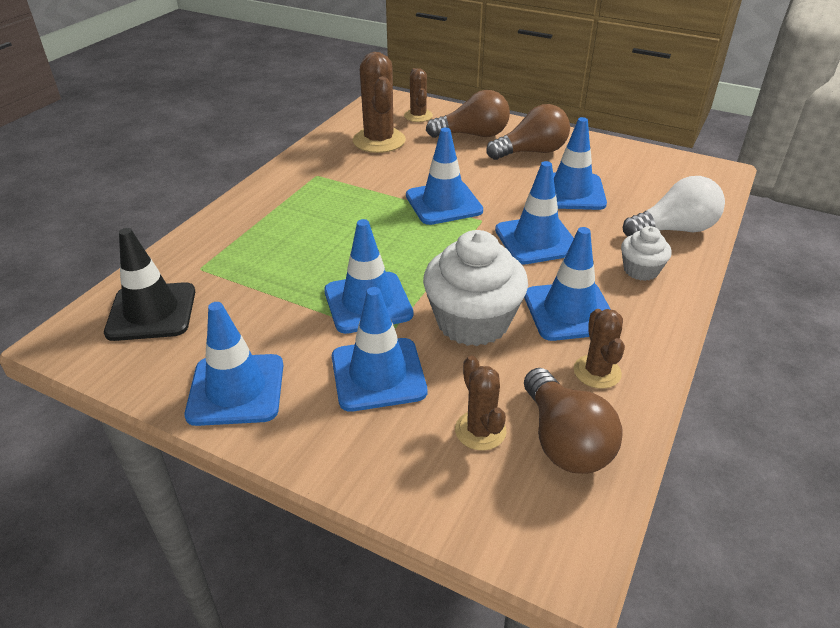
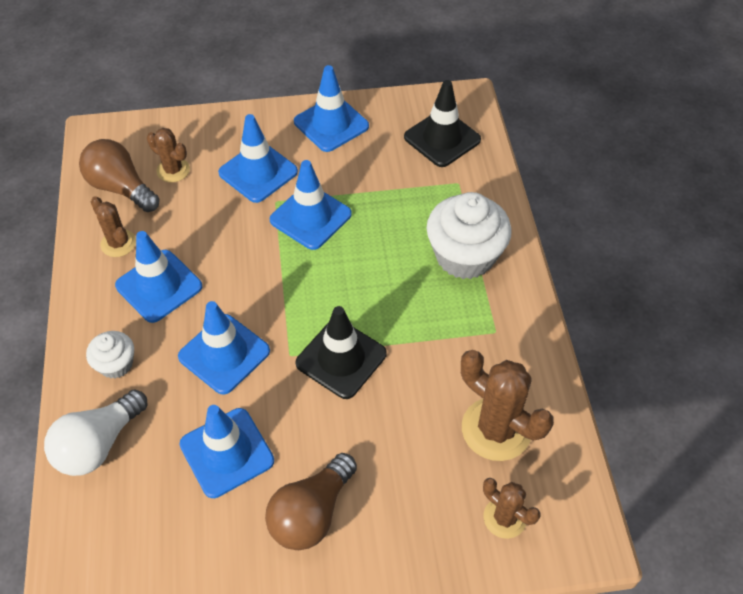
camera: 145 degrees right, 15 degrees up
(443, 203) = (341, 358): blue traffic cone -> black traffic cone
(472, 322) = (225, 239): white cupcake -> white cupcake (465, 256)
(473, 135) = (404, 511): brown light bulb -> none

